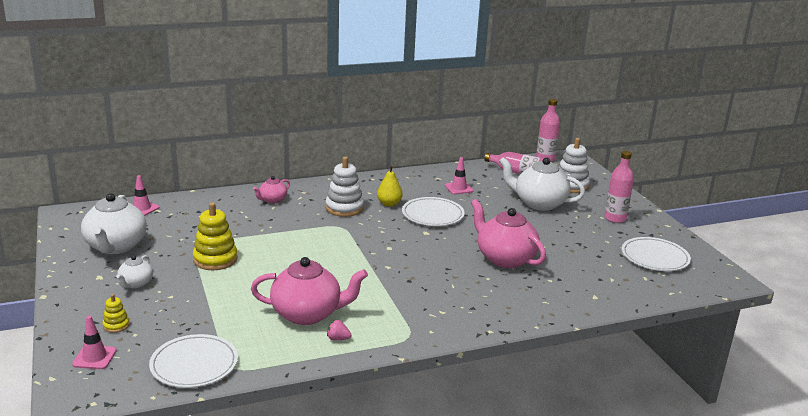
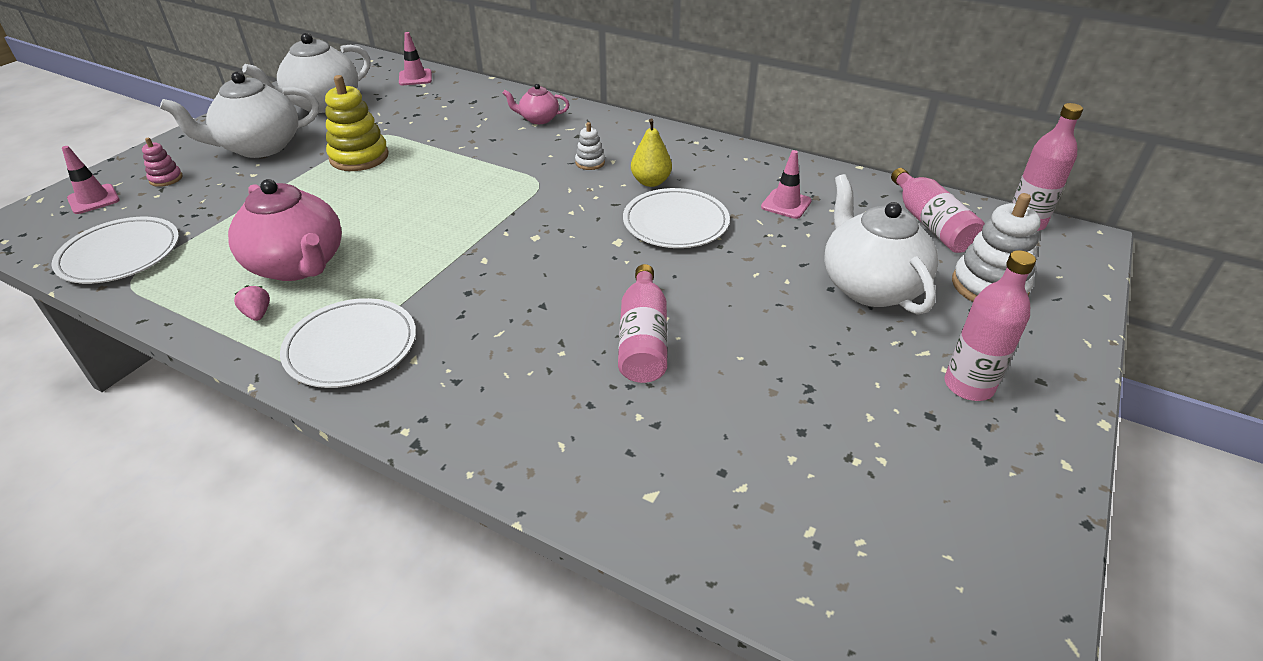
camera: 50 degrees right, 15 degrees up
(116, 325) = (166, 179): yellow stacking toy -> pink stacking toy
(135, 283) = (260, 147): white teapot -> white teapot, size x1.96
(344, 208) = (590, 162): white stacking toy -> white stacking toy, size x0.51
(505, 258) = (643, 339): pink teapot -> pink bottle
(655, 257) = (910, 507): white plate -> white plate (351, 346)

